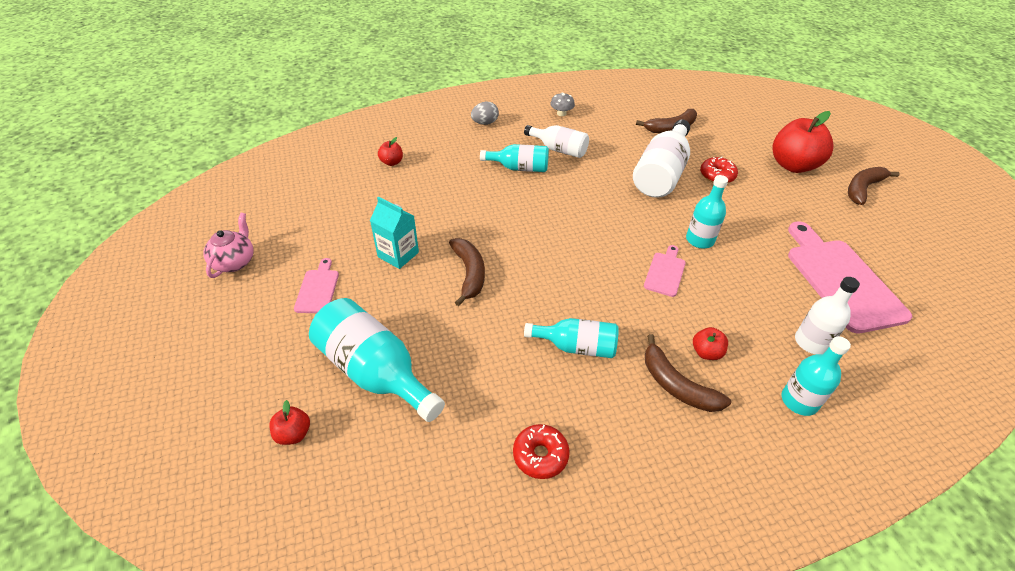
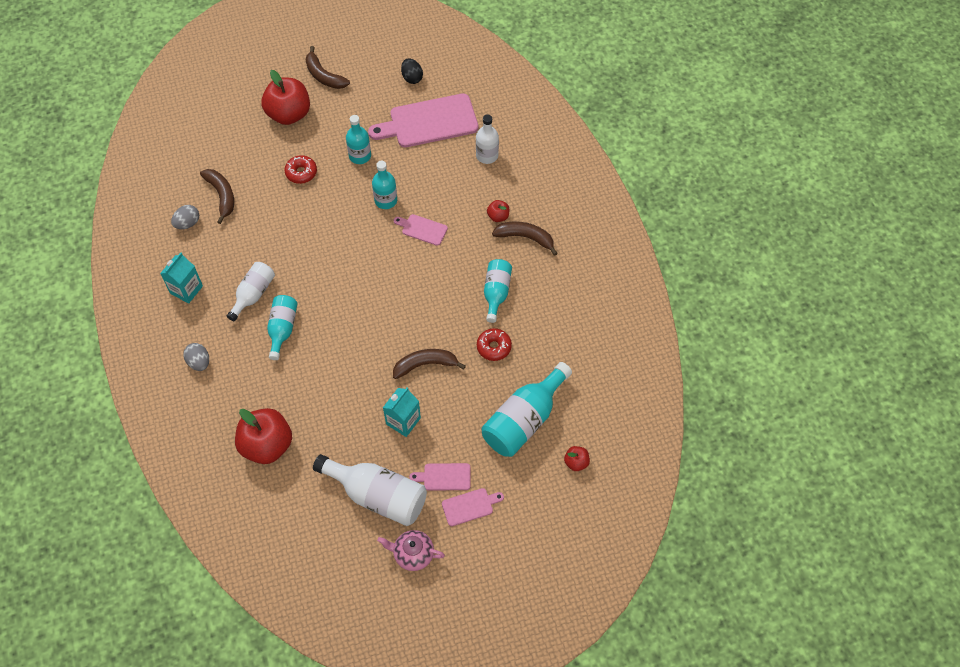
camera: 90 degrees left, 15 degrees up
(272, 312) = (470, 506): none -> pink cutting board
(392, 162) = (267, 445): red apple -> red apple, size x2.20
(540, 455) = (580, 317): red donut -> red donut (494, 347)
(561, 113) = (186, 289): grey mushroom -> turquoise carton
(634, 111) = (187, 223): none -> grey egg
(661, 174) = (297, 214): white bottle -> white bottle (378, 495)
(676, 385) = (525, 237): brown banana -> brown banana turned 120 degrees counterclockwise
(799, 401) = (533, 174): turquoise bottle -> turquoise bottle (360, 156)
(907, 263) = (412, 78): none -> black egg

